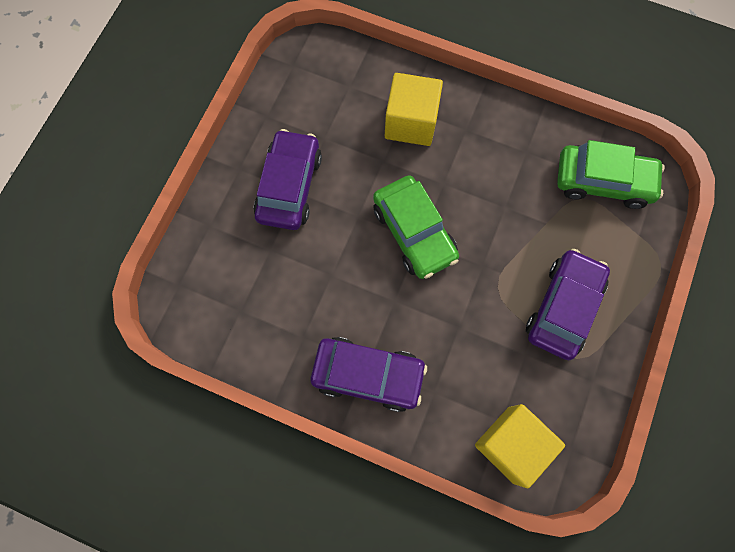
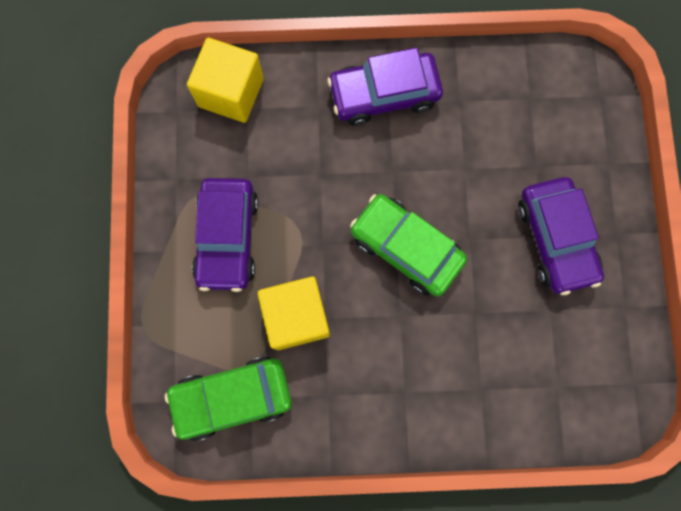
camera: 155 degrees right, 5 degrees up
(411, 122) = (468, 372): yellow cube -> yellow cube (296, 317)

